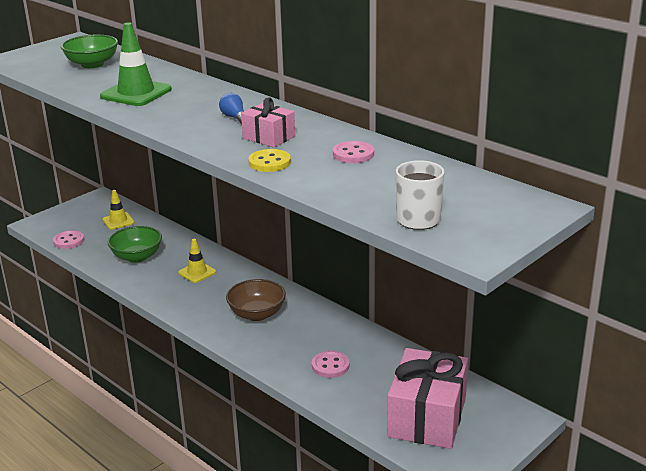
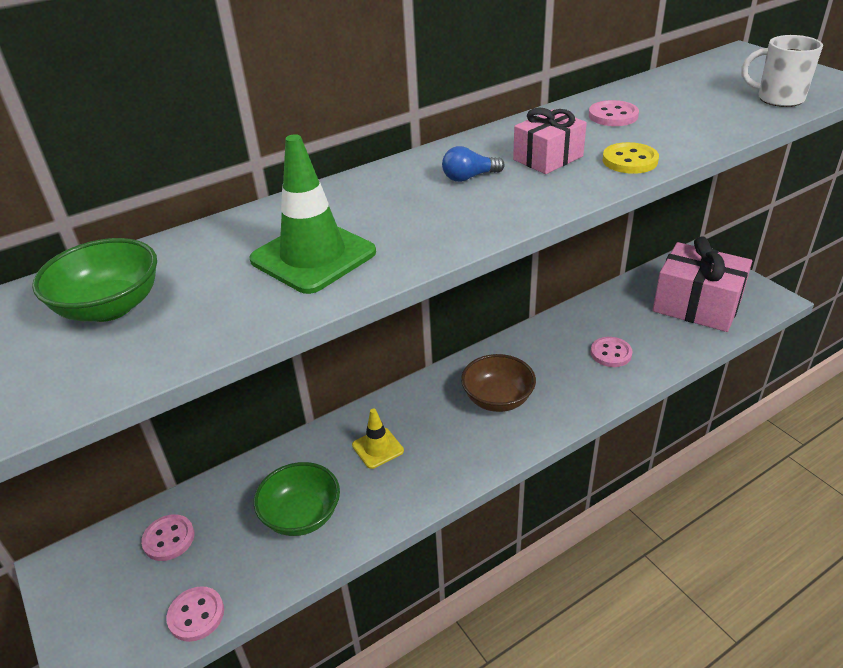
camera: 75 degrees left, 10 degrees up
(118, 221) = (169, 539): yellow traffic cone -> pink button

